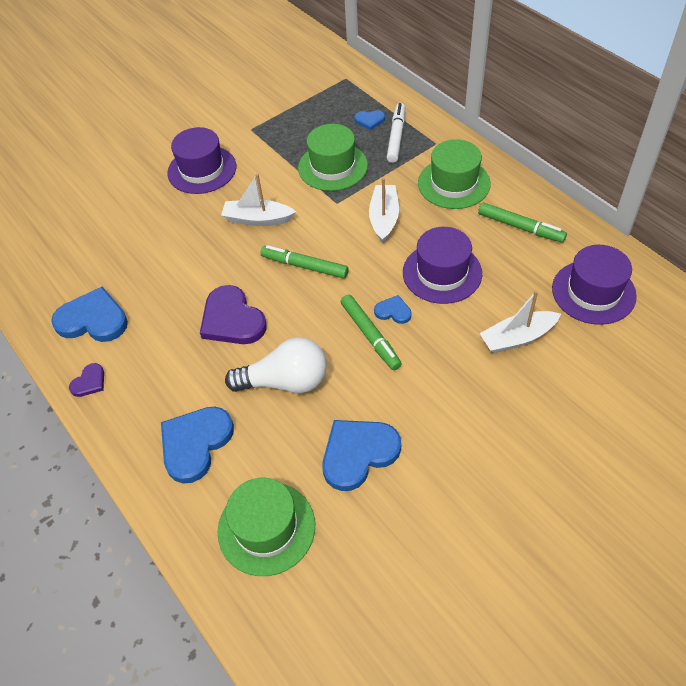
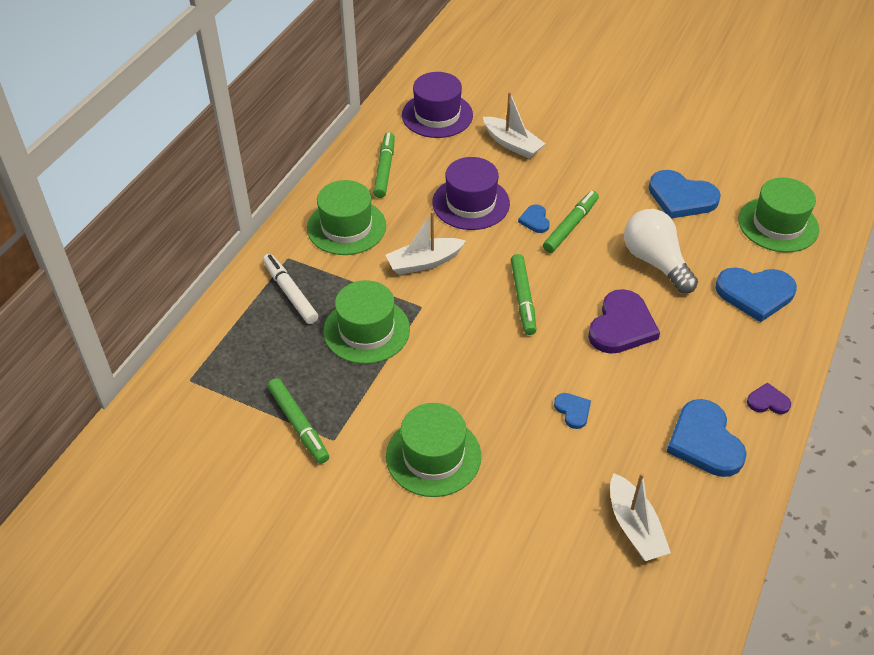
camera: 120 degrees left, 5 degrees down
(202, 170) = (433, 456): purple hat -> green hat
(257, 219) = (483, 363): white boat -> white boat (634, 527)
(274, 116) = (298, 425): none -> green marker
(369, 120) = (269, 326): blue heart -> blue heart (573, 411)
(396, 137) = (290, 293): white marker -> white marker turned 75 degrees clockwise

